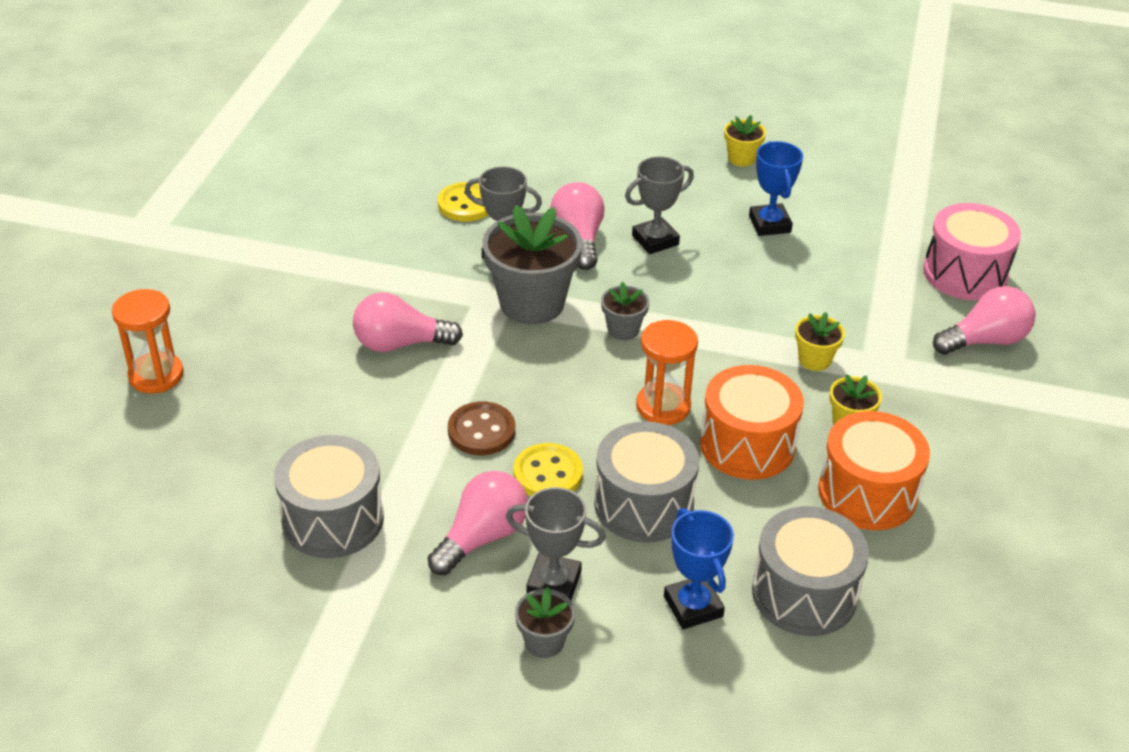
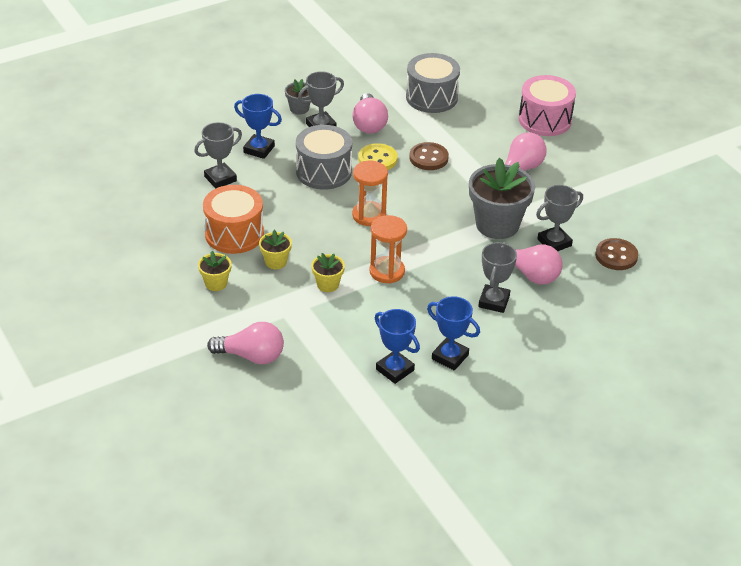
camera: 135 degrees right, 0 degrees up
(156, 375) = (586, 98): orange hourglass -> orange hourglass (387, 271)
(466, 204) = (616, 256): yellow button -> brown button
(623, 329) = (437, 240): grey flower pot -> none
(741, 158) = (529, 399): yellow flower pot -> yellow flower pot (216, 283)
(747, 444) = (311, 222): orange drum -> none
(804, 593) = (220, 179): grey drum -> grey trophy
(840, 245) = (395, 370): none -> blue trophy
(965, 273) = (303, 399): pink drum -> pink drum (545, 120)
(984, 341) = (251, 356): pink light bulb -> pink light bulb turned 105 degrees counterclockwise

